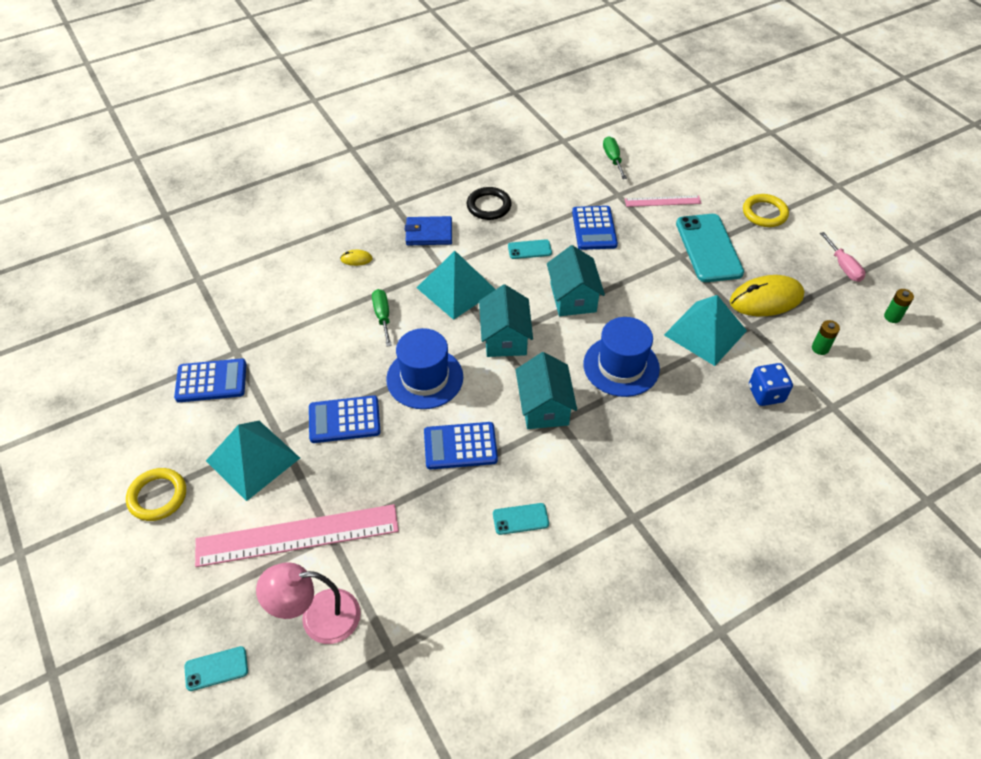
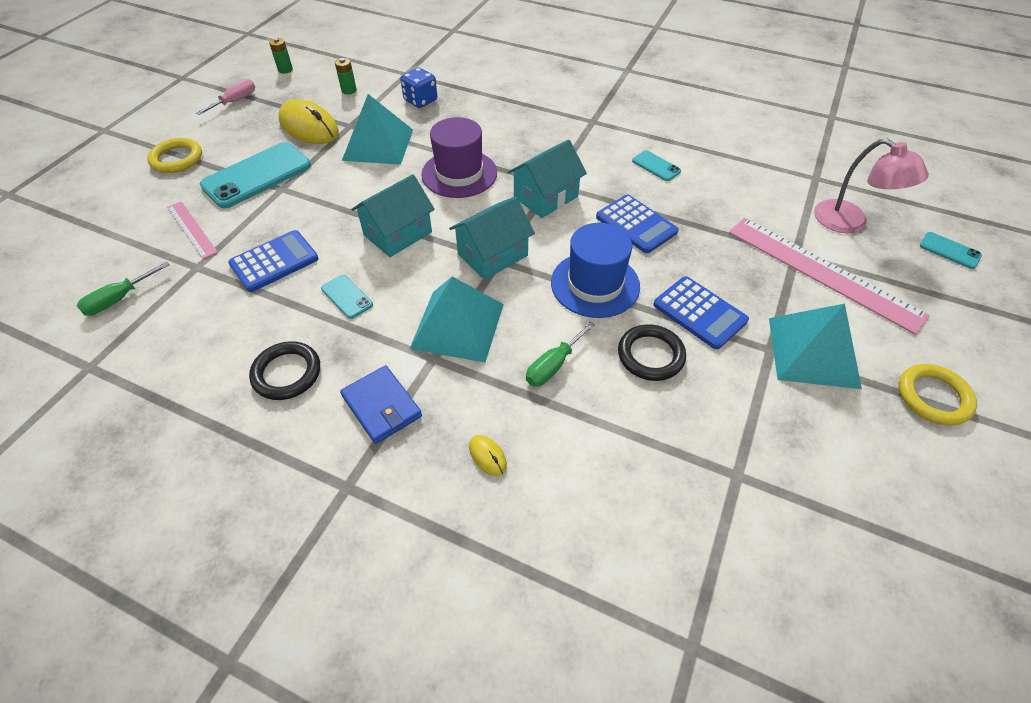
camera: 125 degrees left, 0 degrees up
(211, 381) = (794, 465): blue calculator -> none
(341, 368) = (650, 355): none -> black ring
(621, 366) = (459, 173): blue hat -> purple hat

